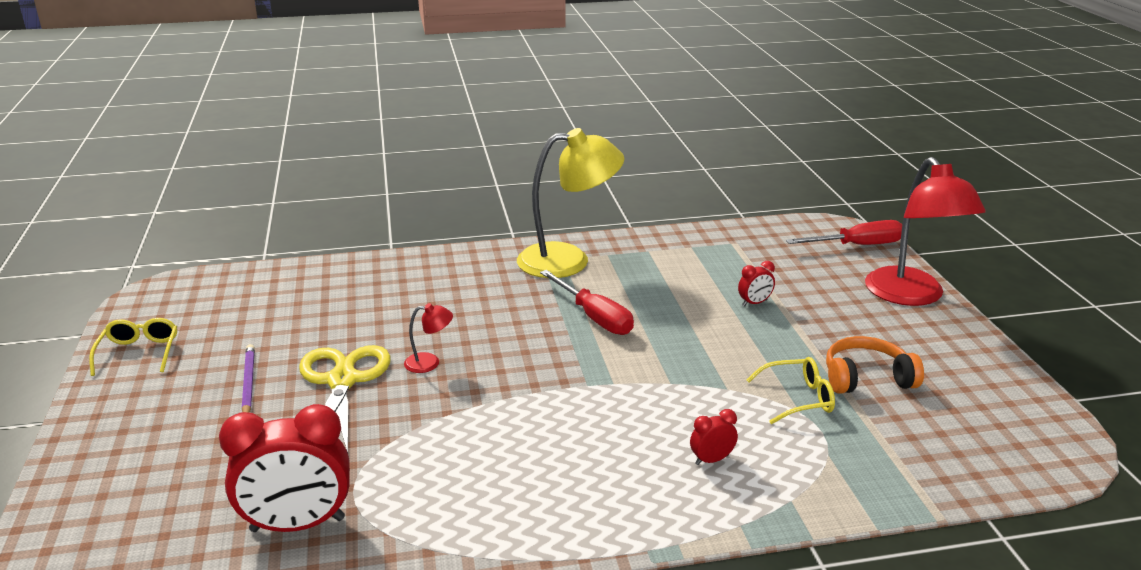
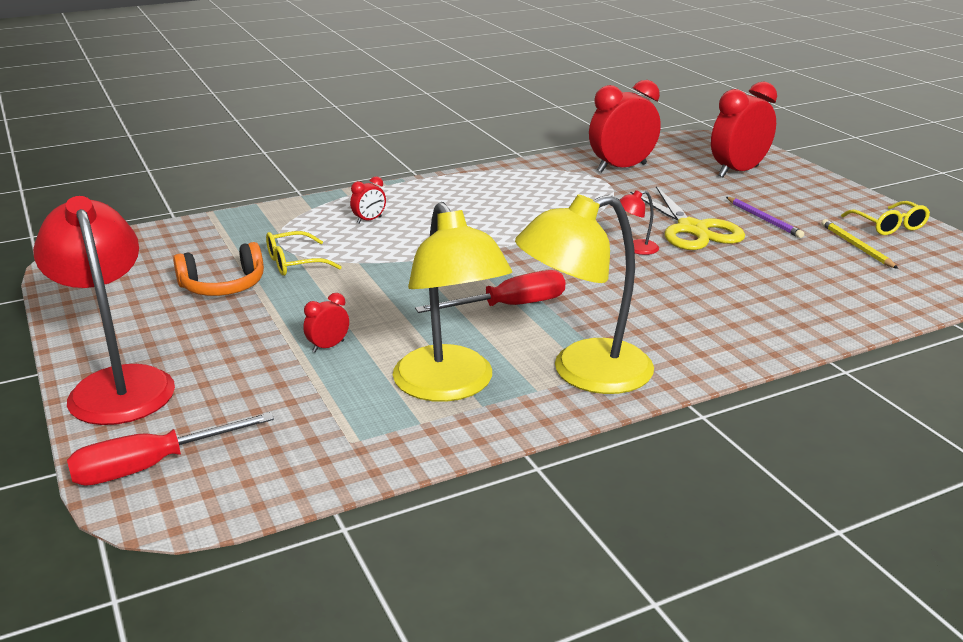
camera: 165 degrees right, 0 degrees up
(147, 483) = (738, 171): none -> red clock
(216, 333) = (856, 246): none -> yellow pencil
(594, 317) = (509, 306): red screwdriver -> red screwdriver turned 120 degrees clockwise
(666, 264) = (450, 386): none -> yellow lamp

